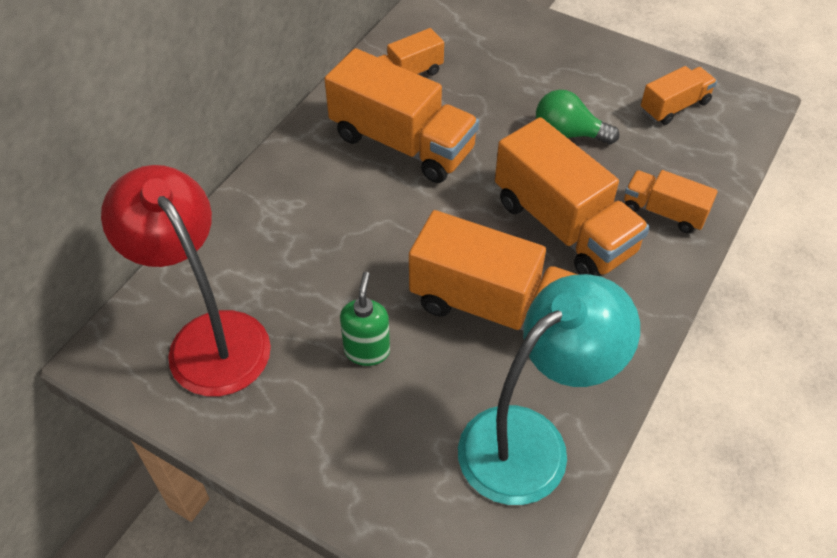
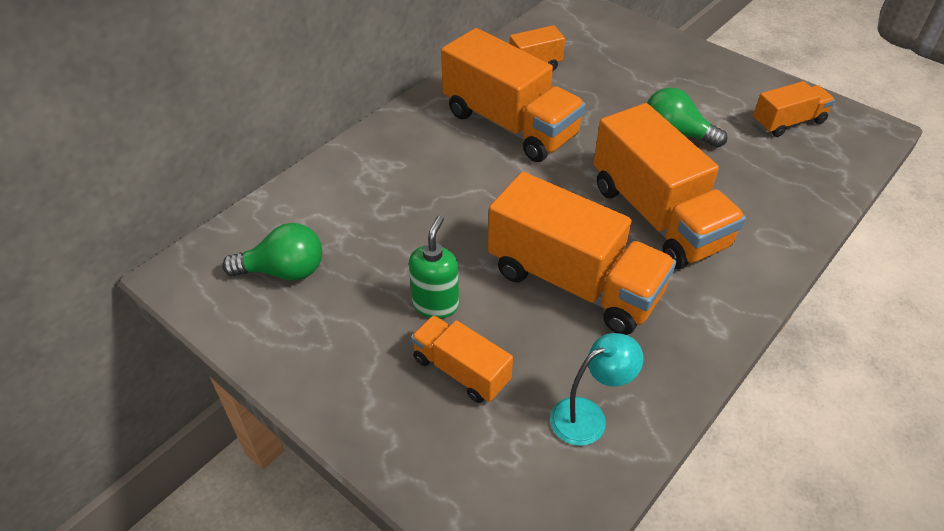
camera: 10 degrees right, 5 degrees down
(208, 337) = (284, 271): red lamp -> green light bulb
(531, 441) = (588, 416): turquoise lamp -> turquoise lamp, size x0.48
(663, 212) = (764, 215): orange truck -> orange truck (461, 370)

